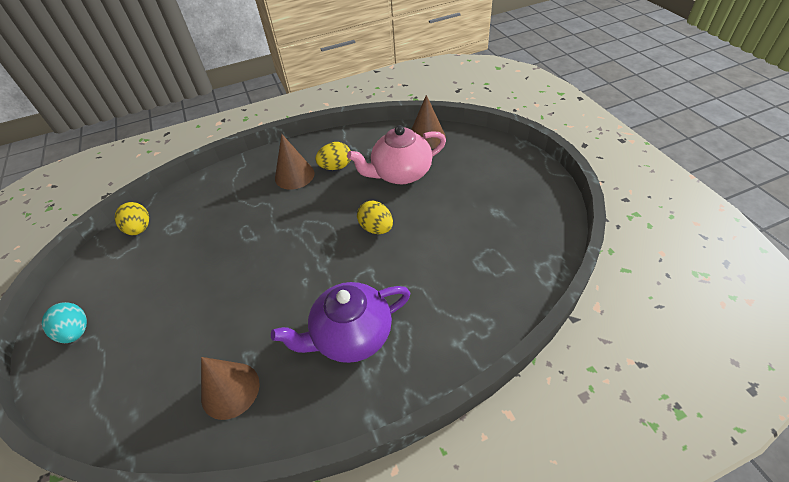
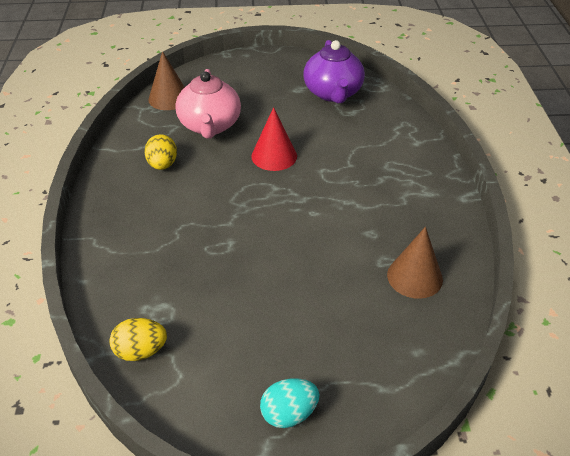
camera: 75 degrees left, 5 degrees down
(294, 175) = (150, 198): brown cone -> none
(351, 336) = (388, 194): purple teapot -> purple teapot (333, 93)
(376, 228) = (274, 156): yellow egg -> red cone

